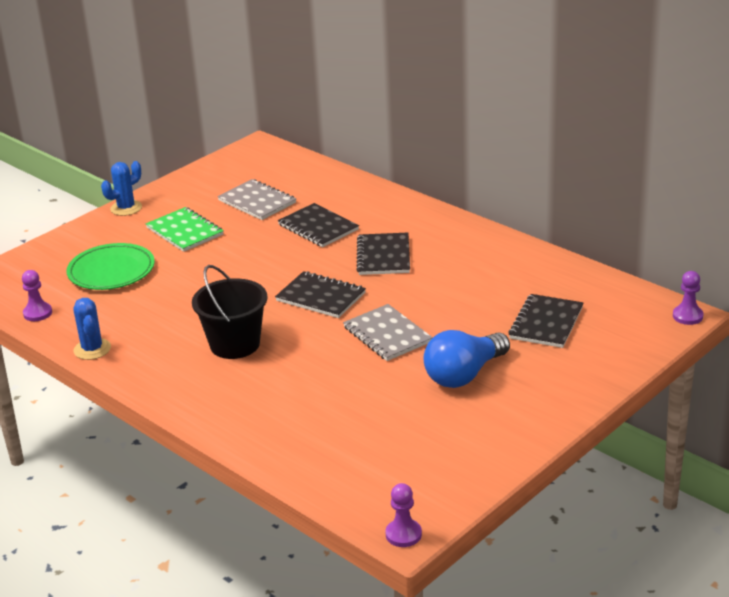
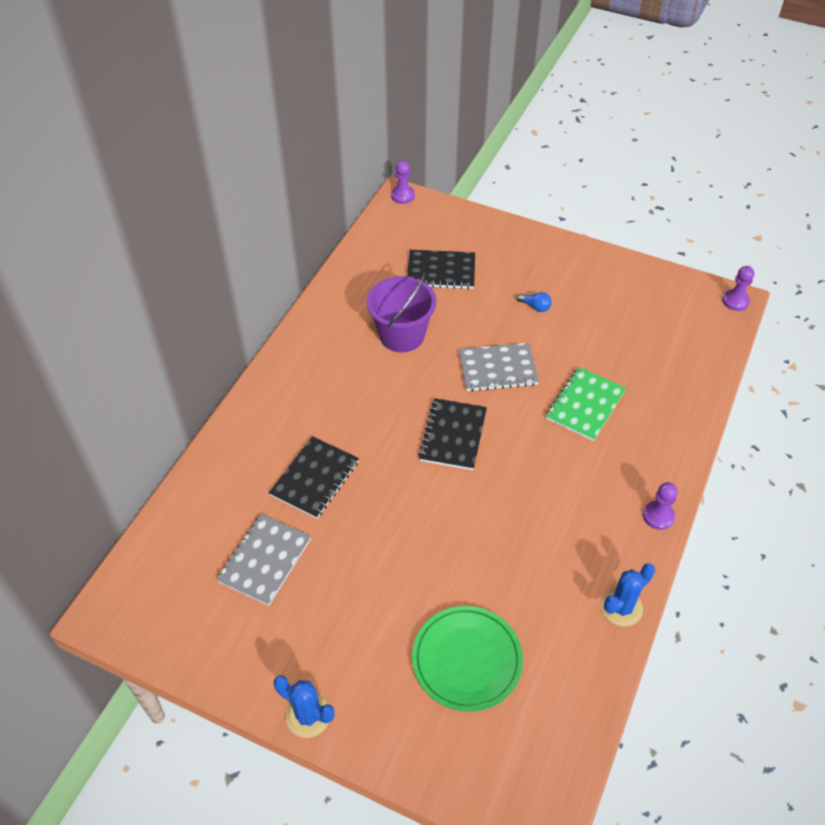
camera: 110 degrees left, 20 degrees up
(37, 313) = (580, 703): purple pawn -> purple pawn (658, 516)
(185, 231) = (353, 615): green notebook -> green notebook (585, 405)
(235, 344) = (559, 480): black bucket -> none
(383, 256) = (361, 405): black notebook -> none
(387, 335) = (498, 369): grey notebook -> grey notebook turned 45 degrees clockwise
(460, 287) = (401, 335): none -> purple bucket
(464, 375) = (535, 306): blue light bulb -> blue light bulb, size x0.41

